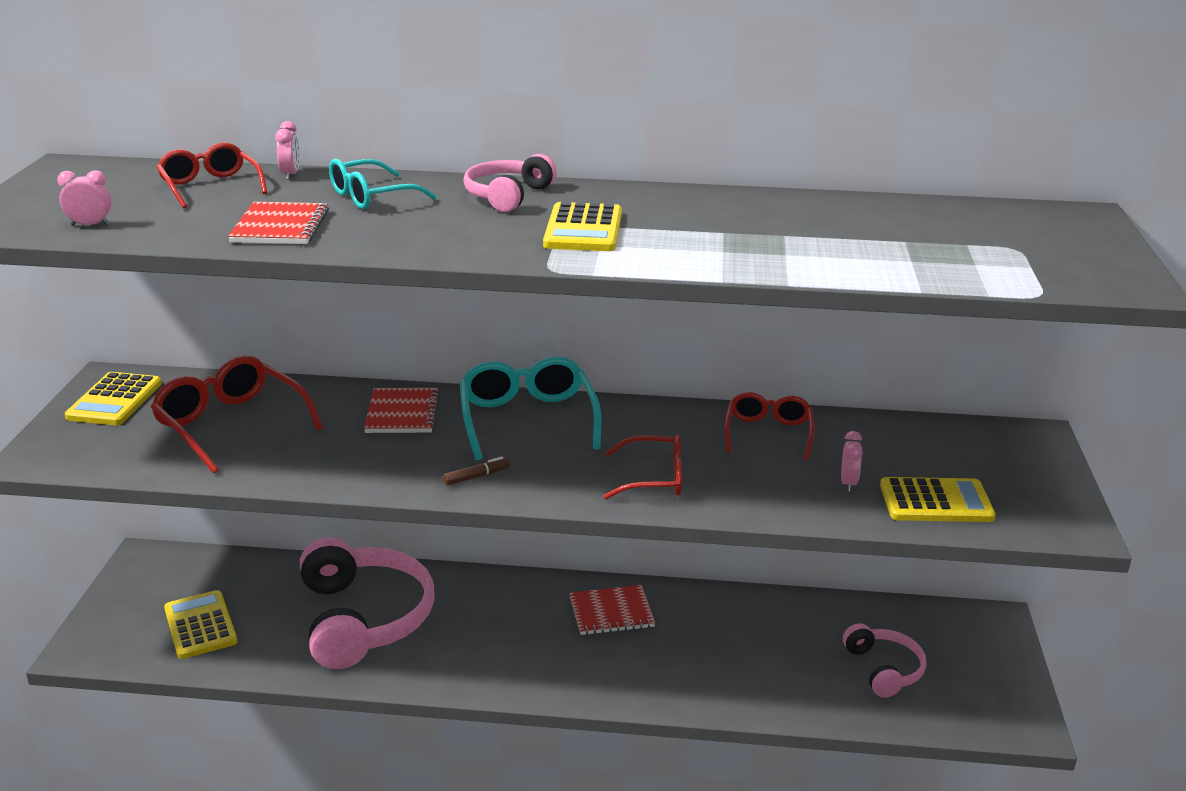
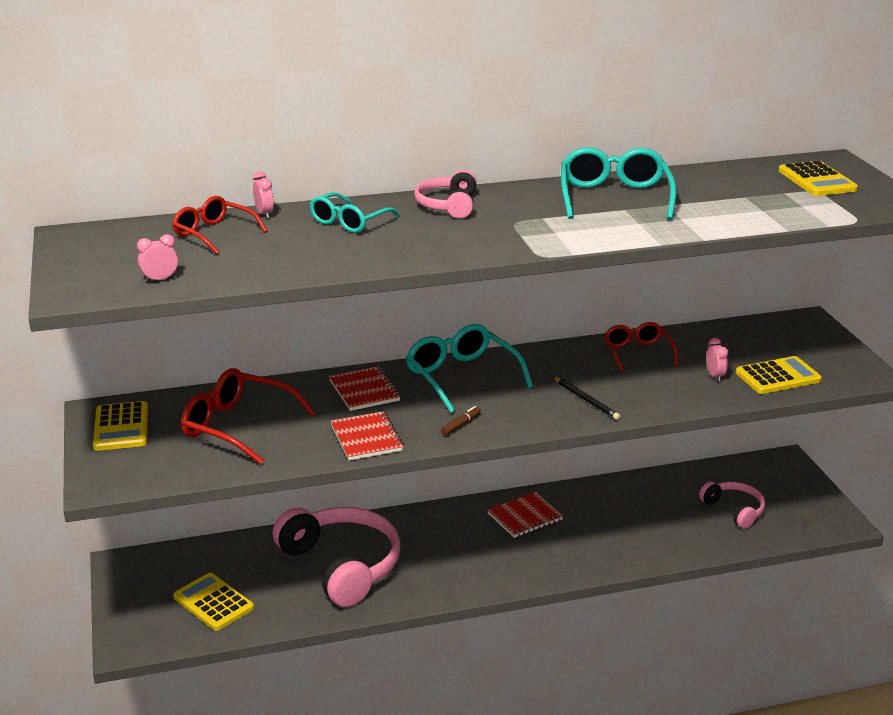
camera: 20 degrees left, 0 degrees up
(280, 226) = (311, 256): red notebook -> red notebook (367, 438)
(583, 229) = (530, 222): yellow calculator -> yellow calculator (817, 180)
(654, 479) = (586, 400): red glasses -> black pencil
(725, 216) = (614, 197): none -> turquoise glasses

